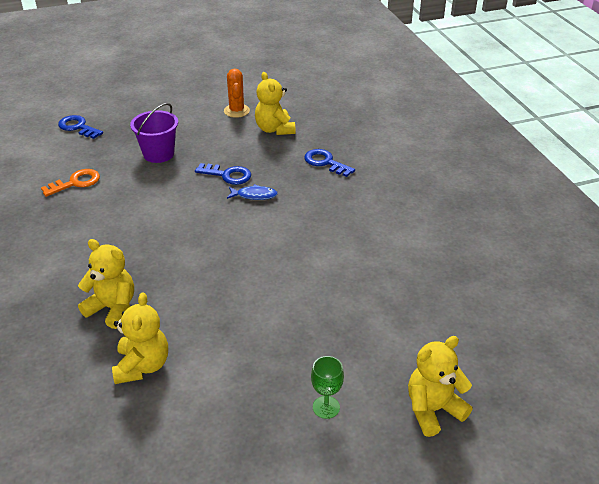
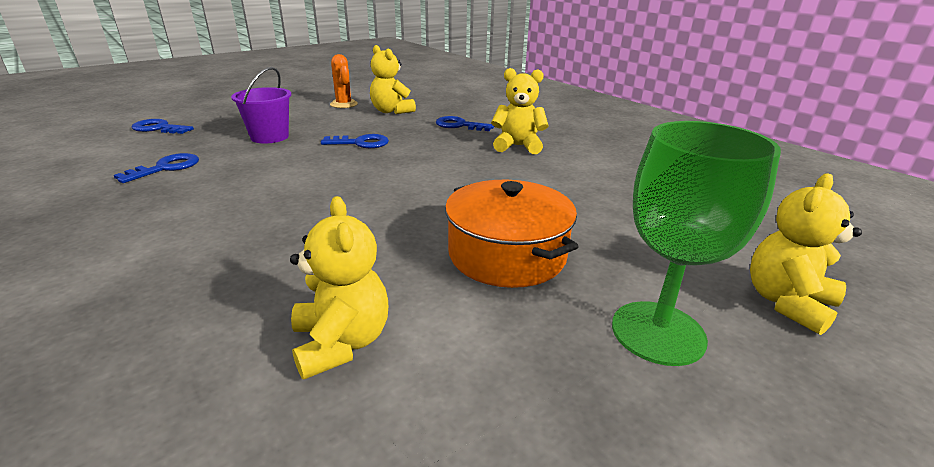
camera: 20 degrees left, 10 degrees down
(76, 182) = (166, 168): orange key -> blue key
(112, 308) = (260, 279): yellow teddy bear -> yellow teddy bear (518, 146)
(254, 195) = (401, 153): blue fish -> none
(273, 324) = (507, 254): none -> orange pot
(326, 407) = (658, 332): green goblet -> green goblet, size x2.10

